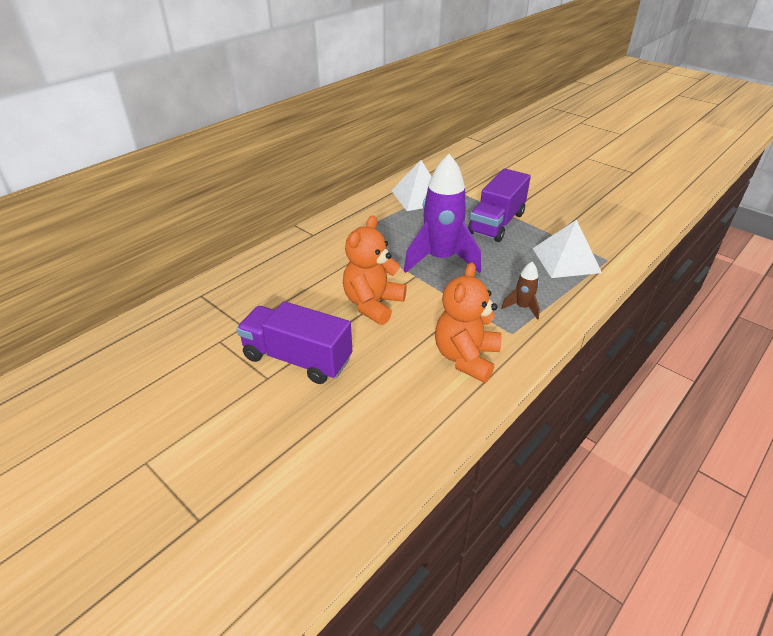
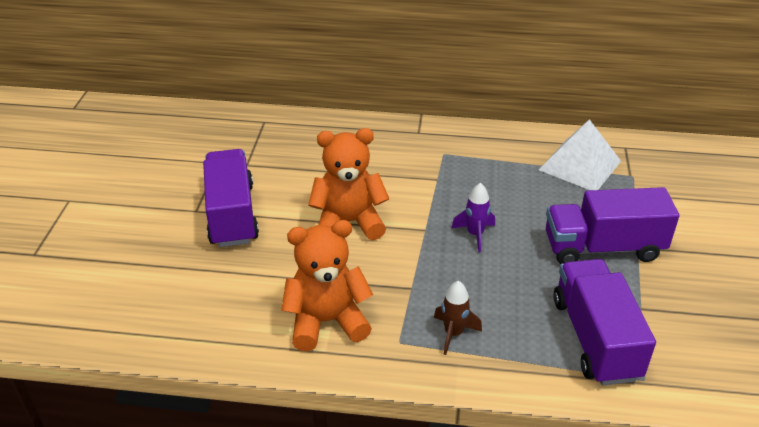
camera: 55 degrees right, 0 degrees up
(441, 259) = (475, 234): purple rocket -> purple rocket, size x0.45
(566, 260) = (595, 338): white pyramid -> purple truck

